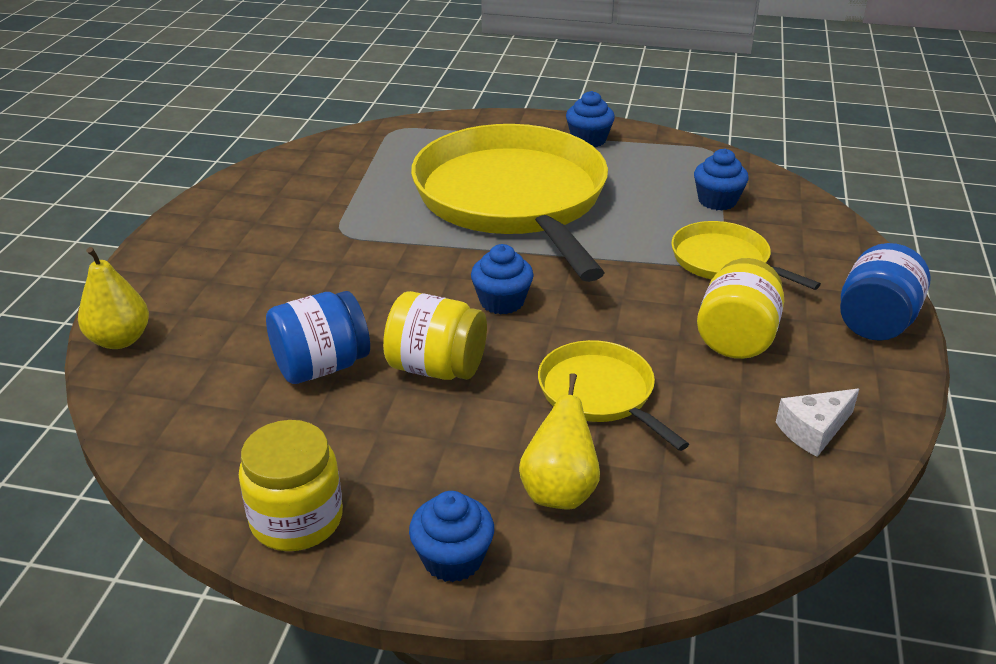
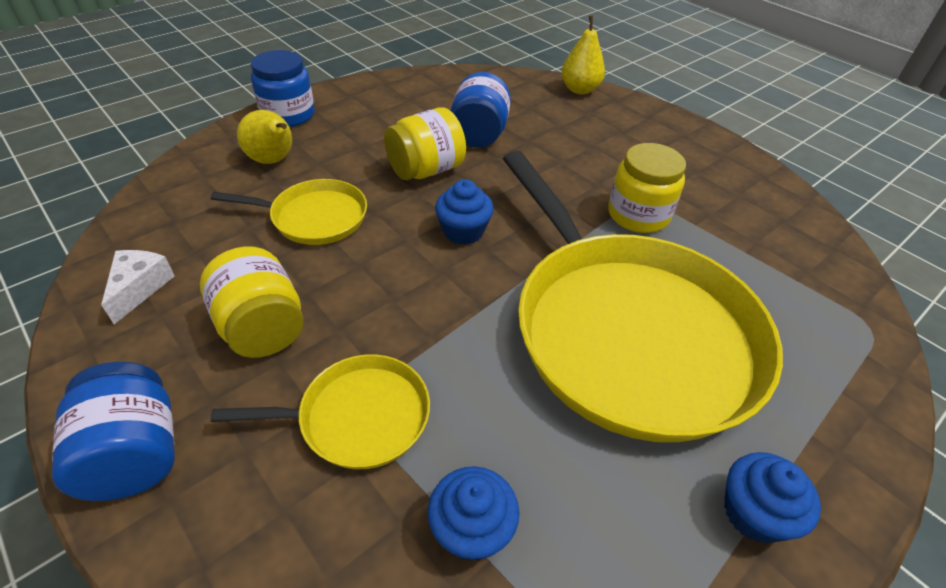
camera: 125 degrees right, 10 degrees up
(296, 519) = (372, 91): yellow jar -> yellow jar (638, 215)
(452, 559) = (288, 115): blue cupcake -> blue jar
(513, 199) = (627, 331): yellow pan -> yellow pan turned 45 degrees clockwise

